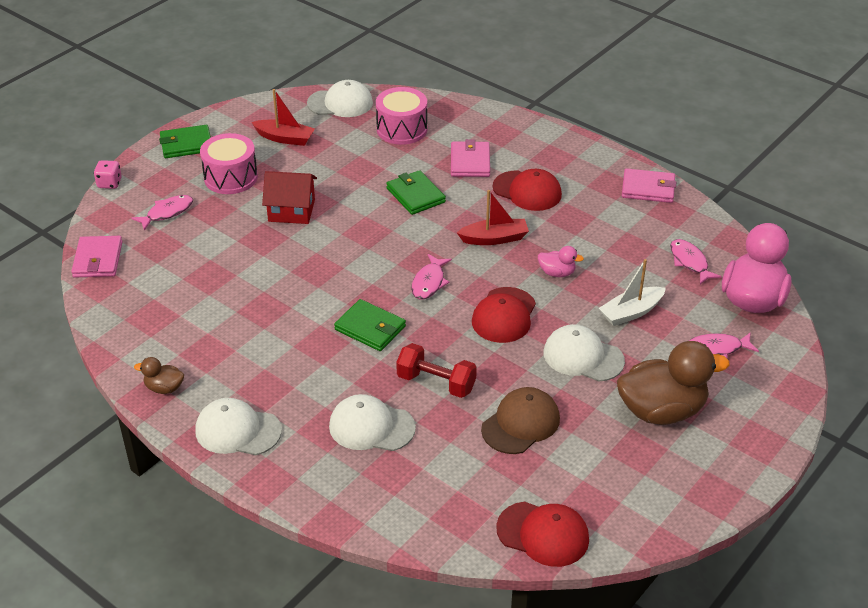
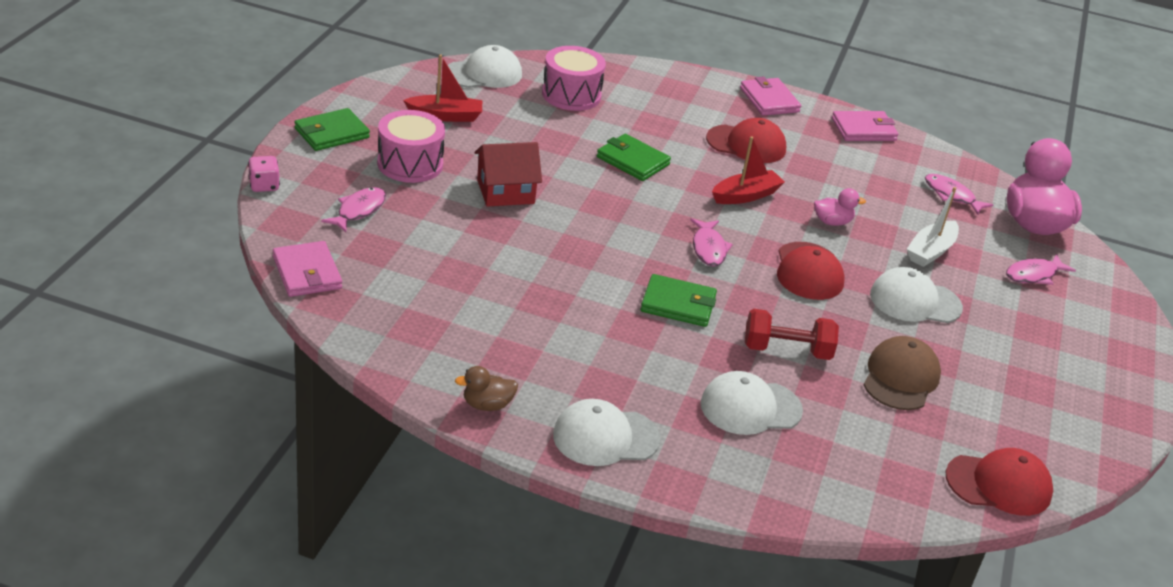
camera: 25 degrees left, 5 degrees down
(470, 162) = (667, 121): pink wallet -> pink wallet (769, 100)
(662, 411) = (1025, 342): brown duck -> none

